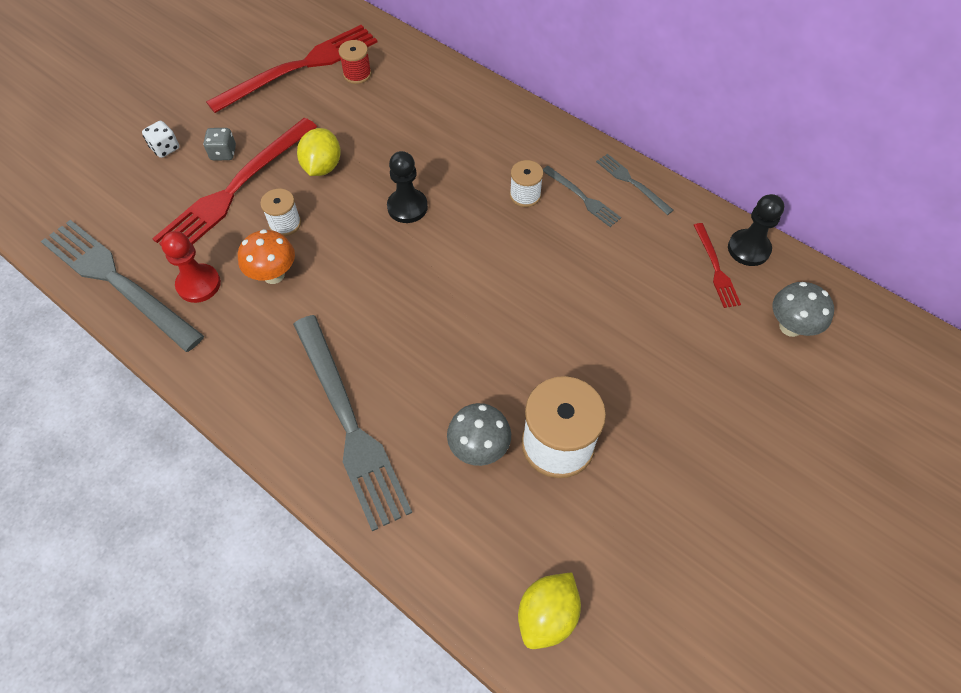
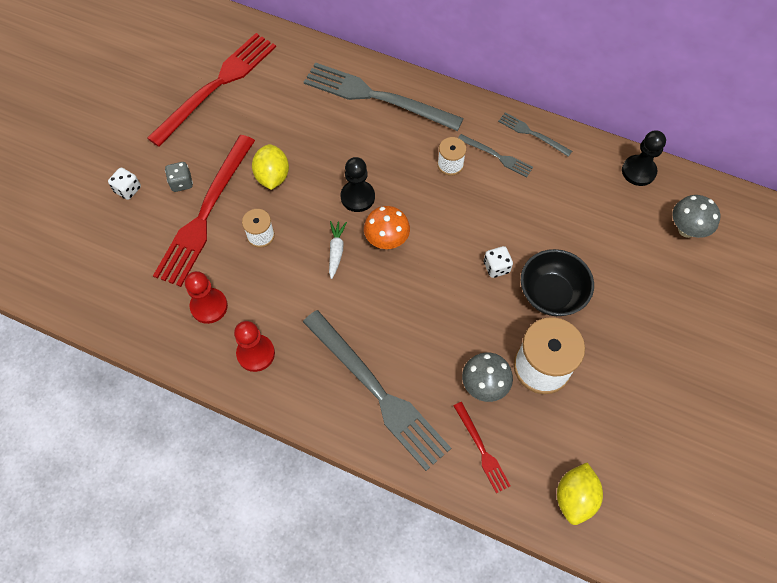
camera: 15 degrees left, 5 degrees up
(117, 281) = (138, 320): grey fork -> grey fork (376, 97)
(228, 347) = (256, 353): none -> red pawn
(274, 275) = (269, 283): orange mushroom -> orange mushroom (386, 240)
(357, 74) = (270, 82): red spool -> none
(361, 258) = (336, 251): none -> white carrot
(540, 317) = (496, 267): none -> white dice
(597, 362) = (551, 294): none -> black bowl
(715, 268) = (618, 193): red fork -> red fork (481, 449)

